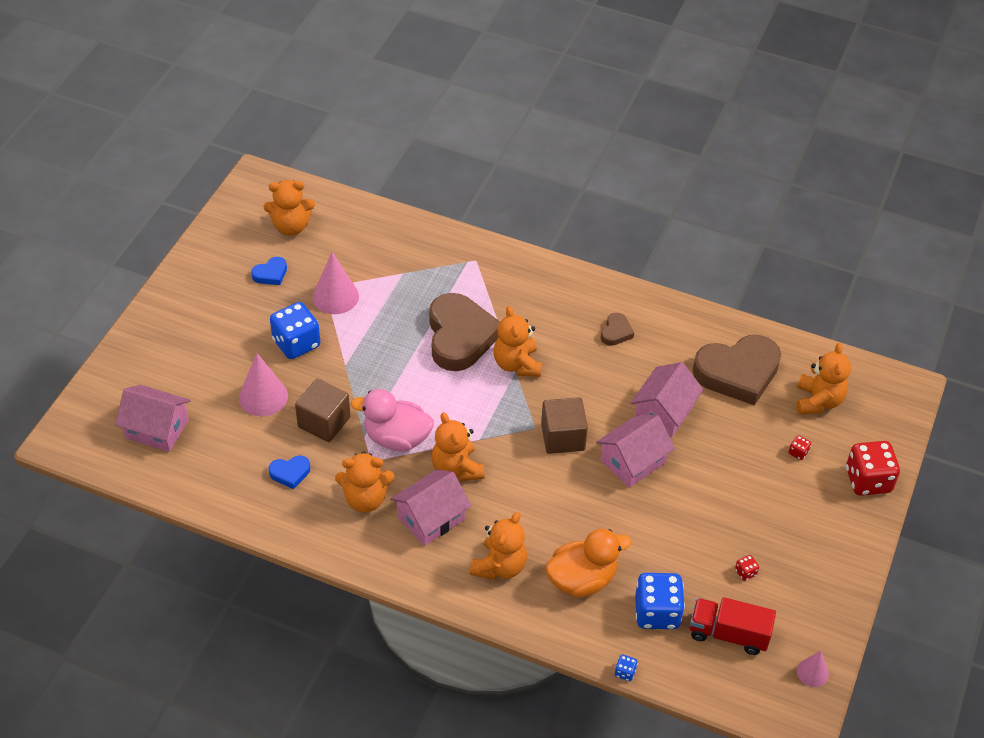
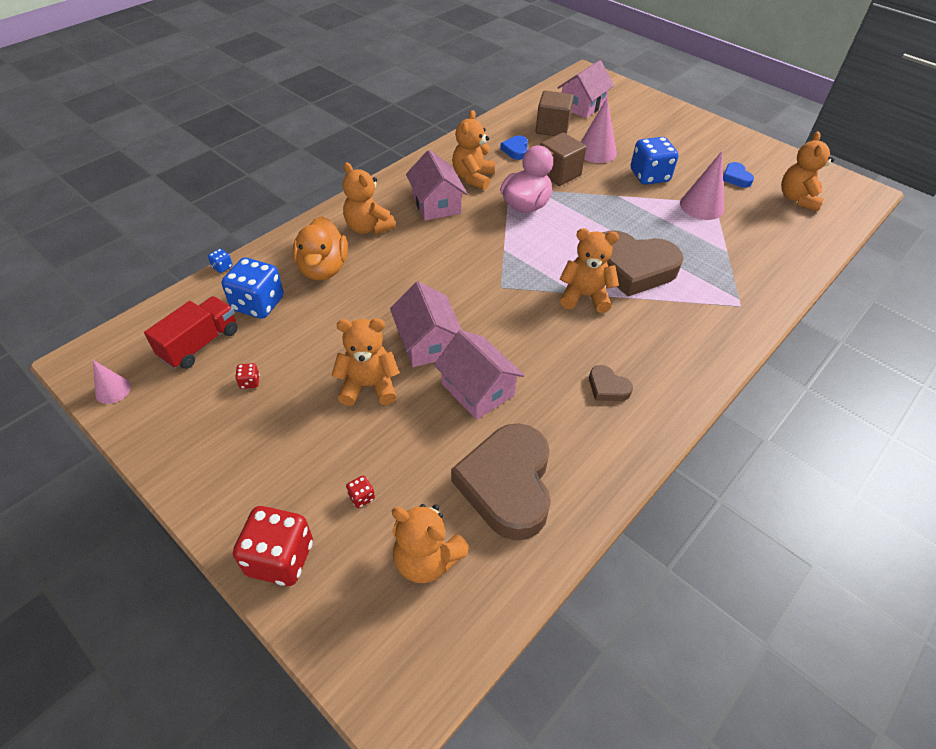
camera: 110 degrees right, 0 degrees up
(456, 469) = (478, 229): orange teddy bear -> orange teddy bear (368, 386)
(563, 437) = (481, 302): brown cube -> brown cube (552, 128)

